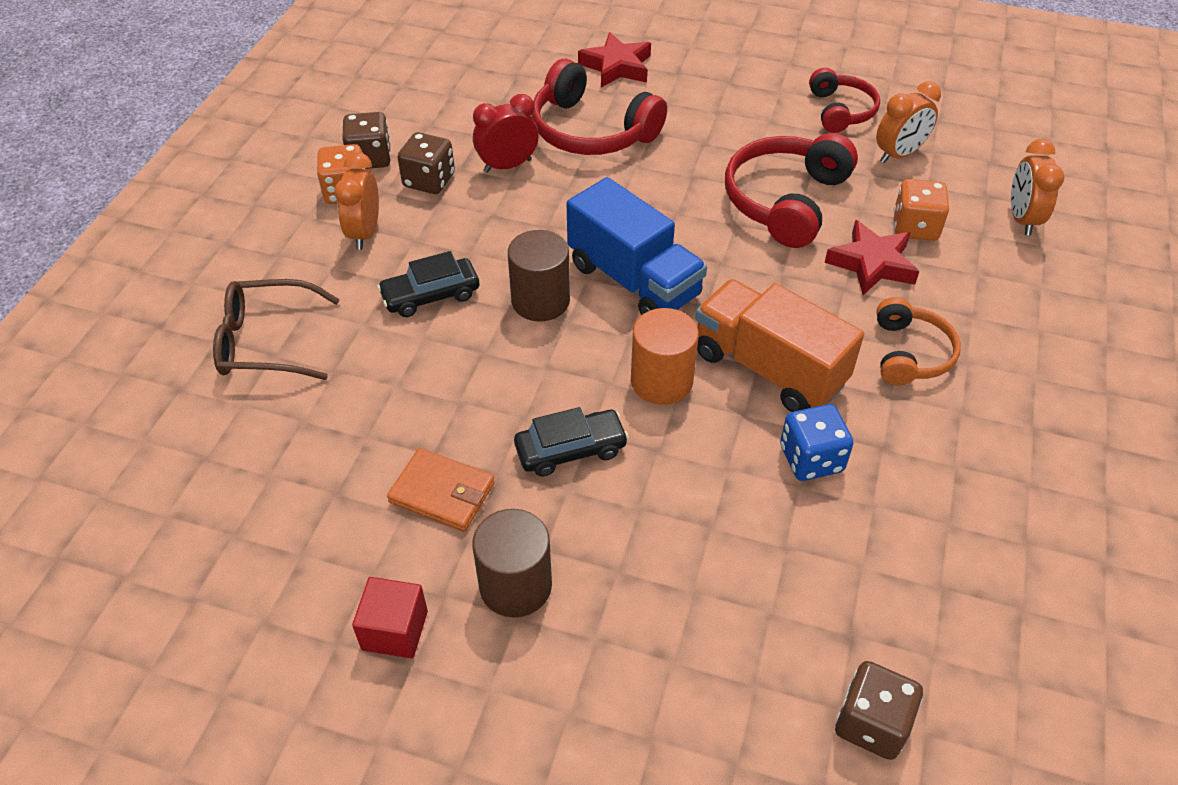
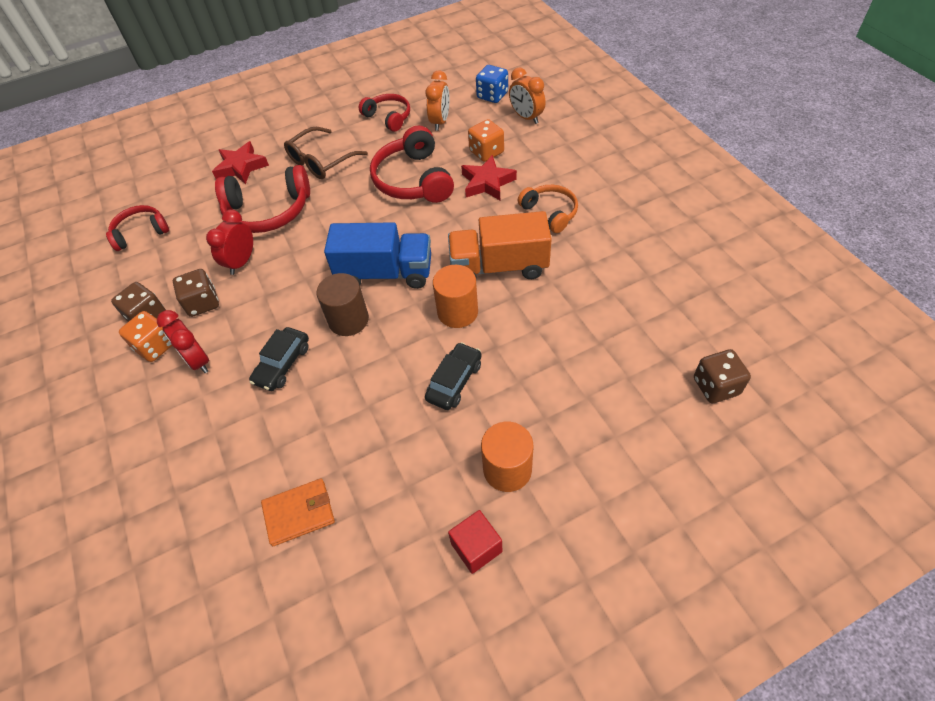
camera: 40 degrees left, 5 degrees up
(266, 342) = (211, 469): brown glasses -> brown glasses (321, 161)
(365, 233) = (198, 360): orange clock -> red clock
(442, 492) = (416, 459): orange wallet -> orange wallet (299, 513)
(452, 72) = (141, 232): none -> red headphones
(515, 585) = (507, 469): brown cylinder -> orange cylinder
(811, 459) = (565, 293): blue dice -> blue dice (492, 95)

